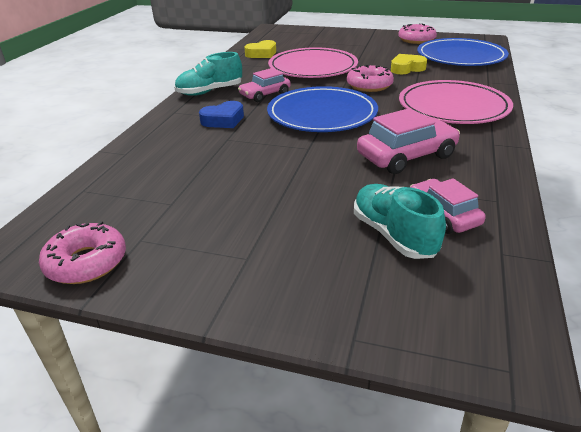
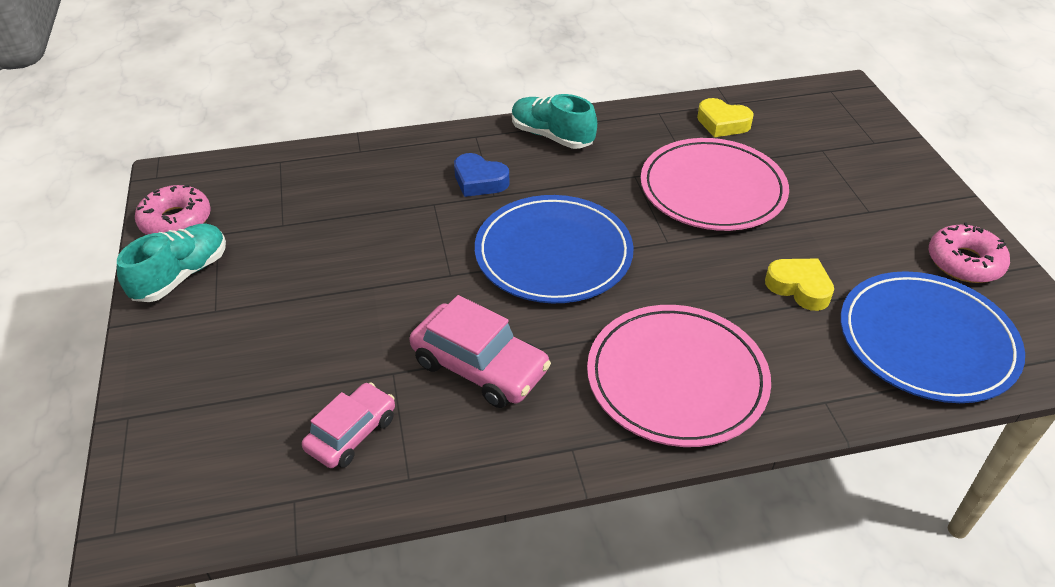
camera: 60 degrees right, 10 degrees up
(265, 95) = (578, 183): pink car -> none
(369, 85) = (689, 267): pink donut -> none
(393, 235) = (293, 402): turquoise shoe -> turquoise shoe (181, 276)

